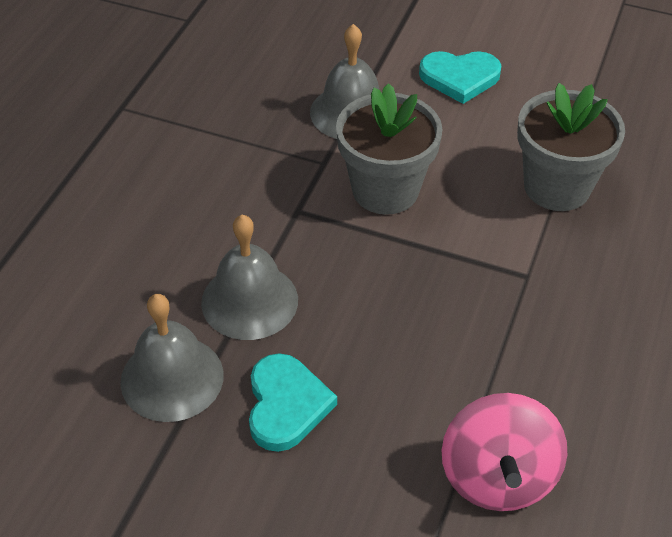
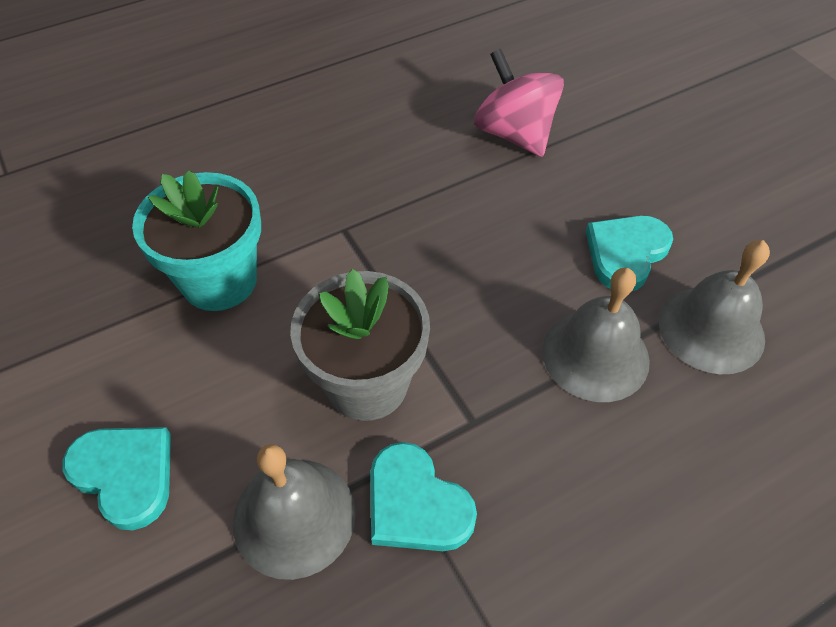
camera: 140 degrees left, 5 degrees up
(292, 153) = (416, 504): none -> turquoise heart
(498, 476) = (514, 134): pink spinning top -> pink spinning top turned 75 degrees counterclockwise
(557, 187) = (219, 281): grey flower pot -> turquoise flower pot

